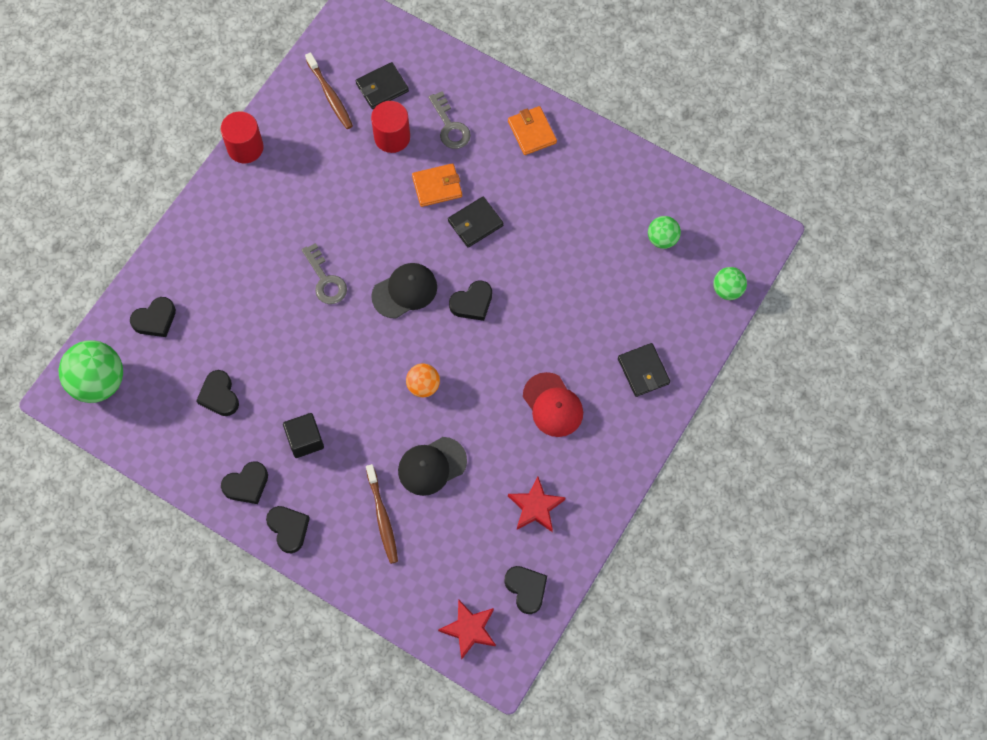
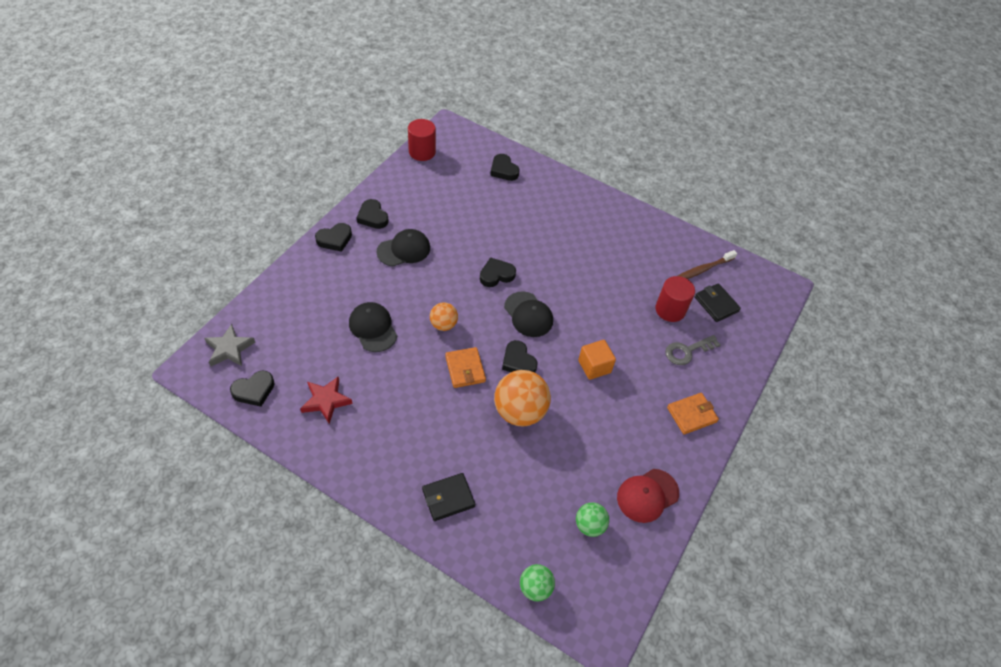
camera: 85 degrees right, 15 degrees down
(98, 382) = (457, 143): green ball -> none
(219, 395) = (443, 203): black heart -> black heart (496, 275)
(245, 148) = (647, 218): red cylinder -> red cylinder (422, 152)
(305, 440) = (404, 250): black cube -> black cap
(325, 280) = (537, 264): grey key -> none
(382, 517) = (334, 295): brown toothbrush -> none
(437, 186) = (627, 340): orange wallet -> orange wallet (465, 369)
(469, 629) = (229, 349): red star -> grey star
(475, 223) = (594, 366): black wallet -> orange cube
(537, 302) = (520, 411): none -> orange ball
(553, 405) = (419, 419): red cap -> red cap (647, 495)

